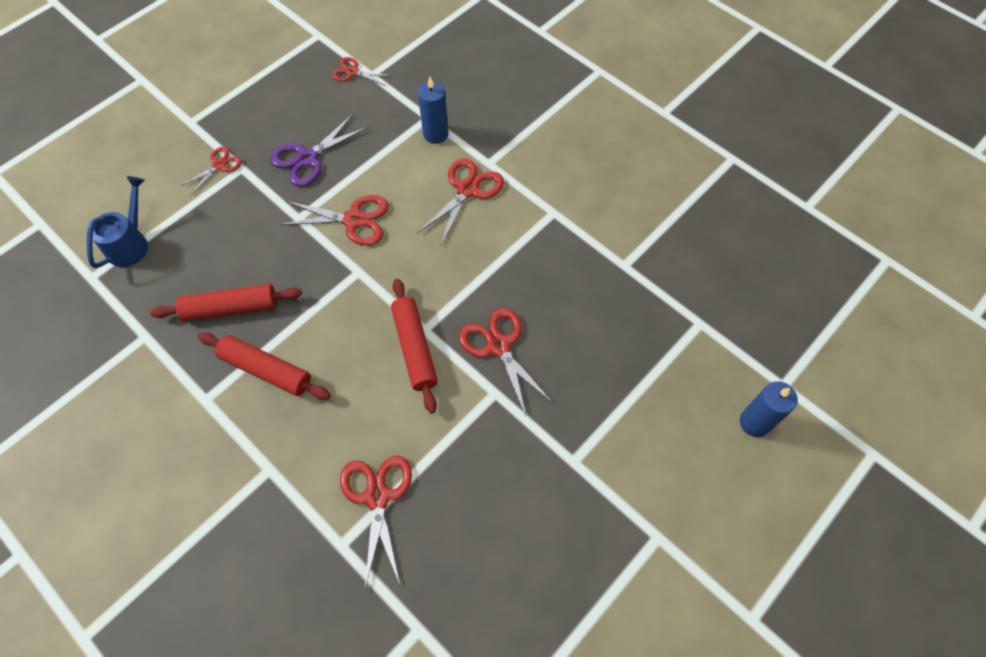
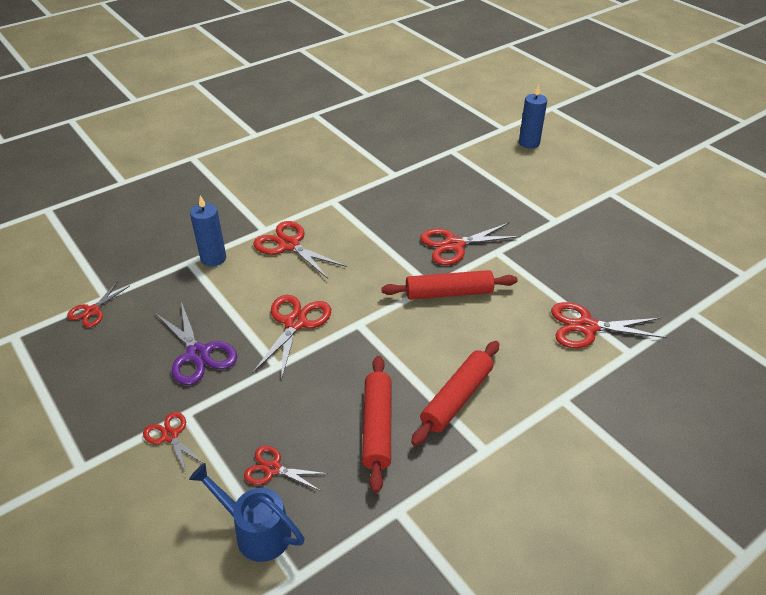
camera: 80 degrees left, 20 degrees down
(187, 241) = (273, 469): none -> red scissors

